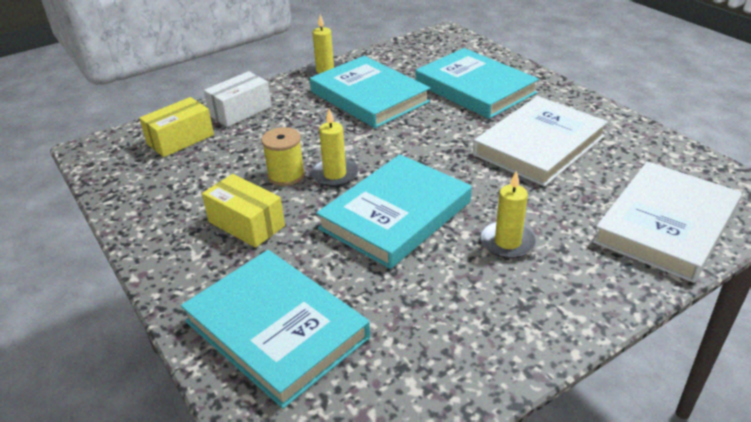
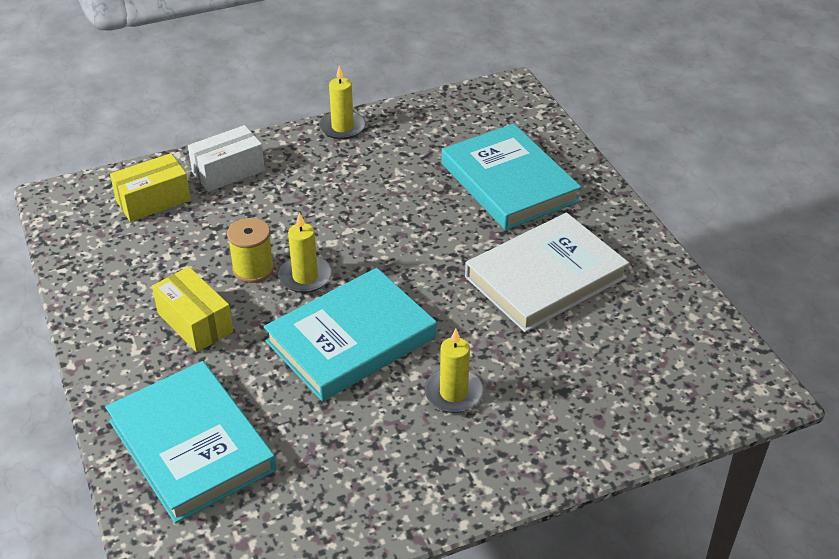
camera: 10 degrees right, 5 degrees up
(369, 97) = (380, 174): turquoise book -> none
(666, 225) = (631, 404): white book -> none

